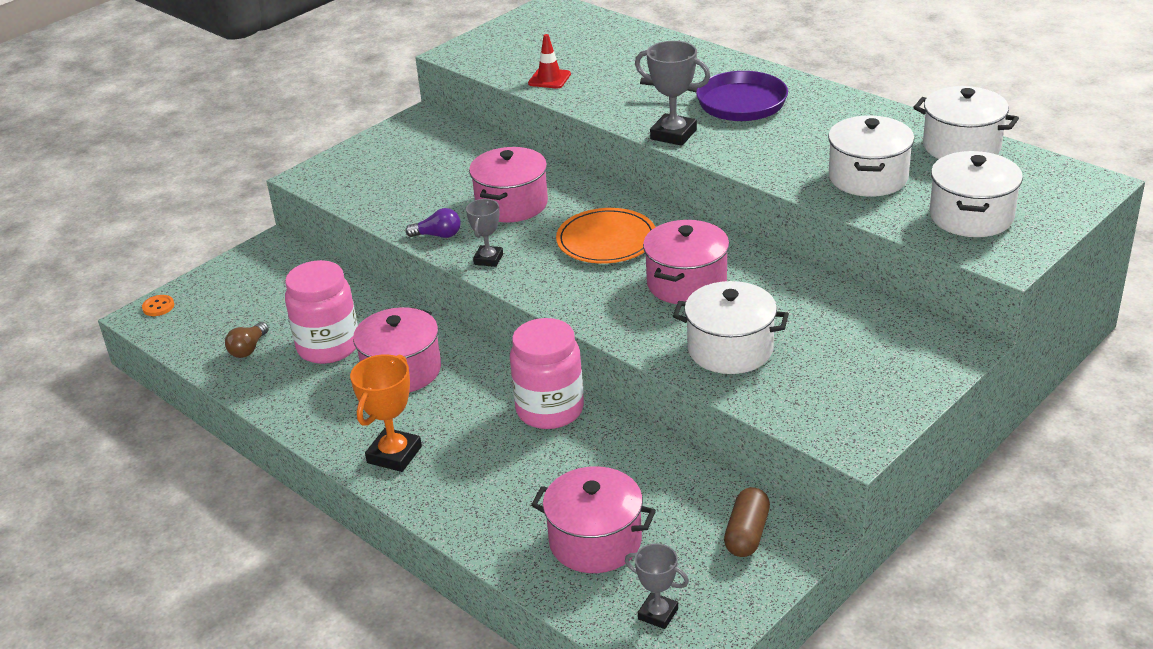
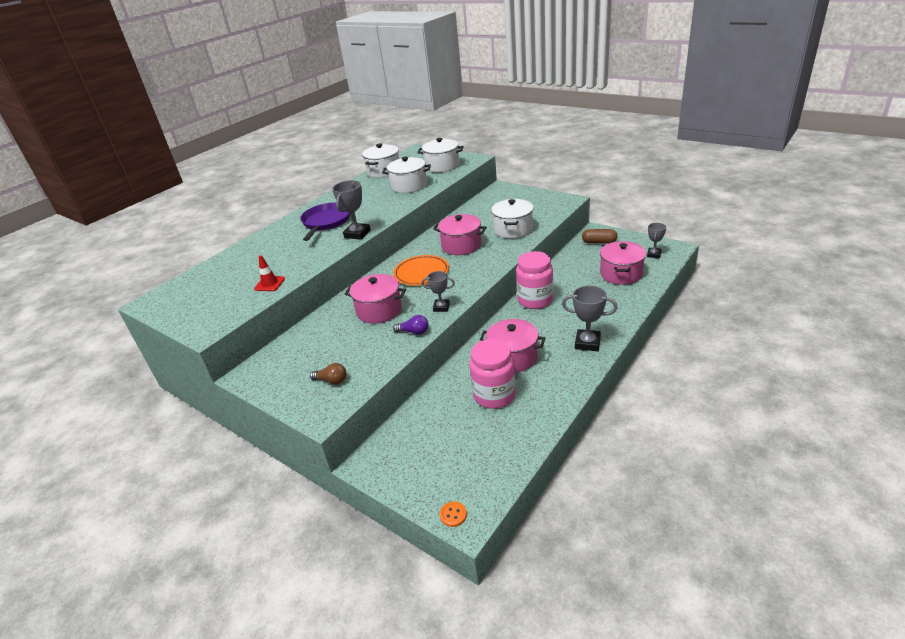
camera: 95 degrees left, 0 degrees up
(248, 349) = (502, 436): brown light bulb -> brown light bulb (331, 380)
(394, 455) = (587, 343): orange trophy -> grey trophy
(438, 235) = (414, 332): purple light bulb -> purple light bulb turned 105 degrees clockwise

